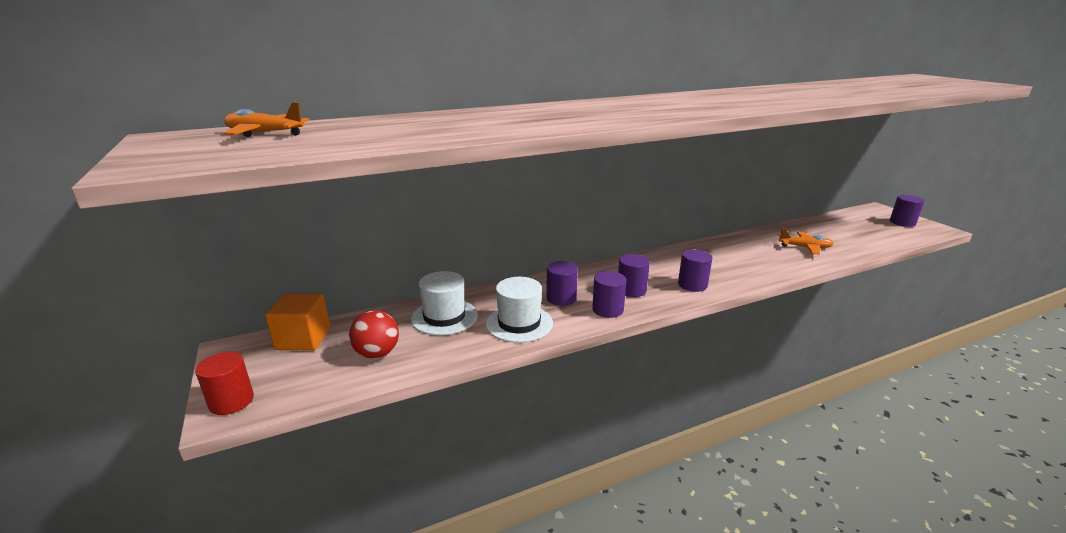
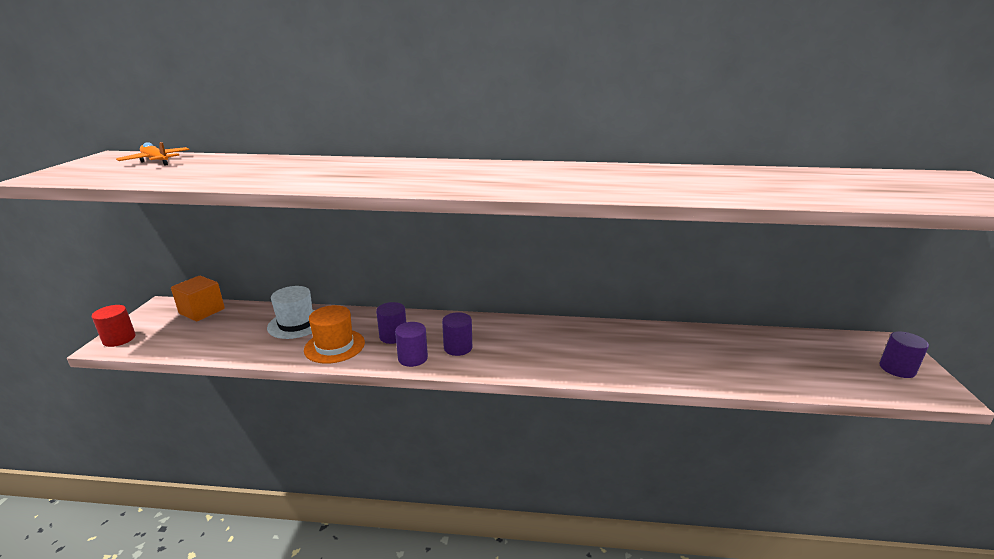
camera: 30 degrees right, 0 degrees up
(377, 353) = (223, 336): red ball -> none
(519, 323) = (334, 346): white hat -> orange hat
(692, 285) = (518, 360): purple cylinder -> none
(805, 247) = (703, 360): orange plane -> none

